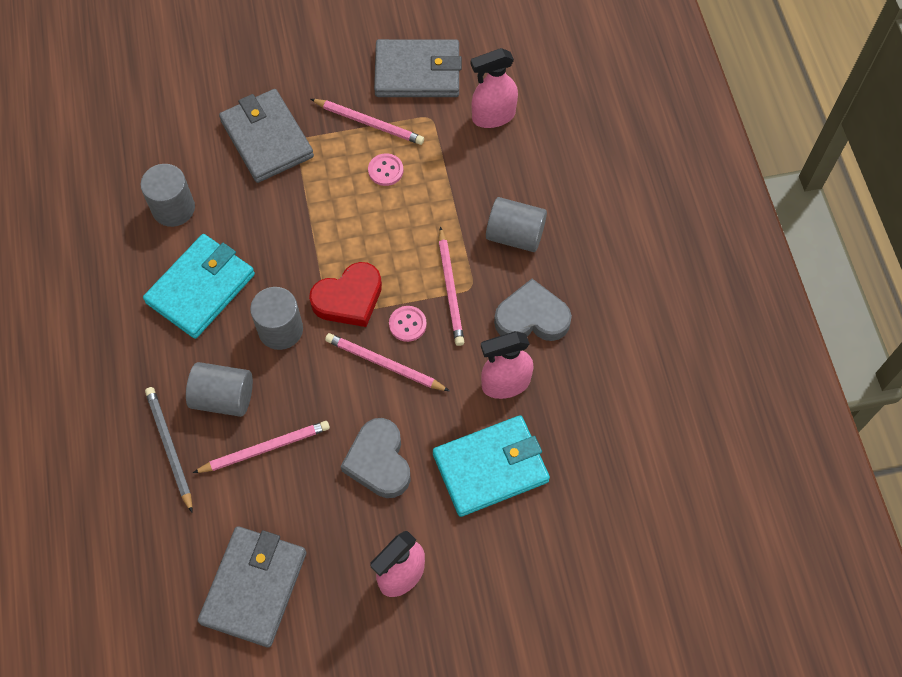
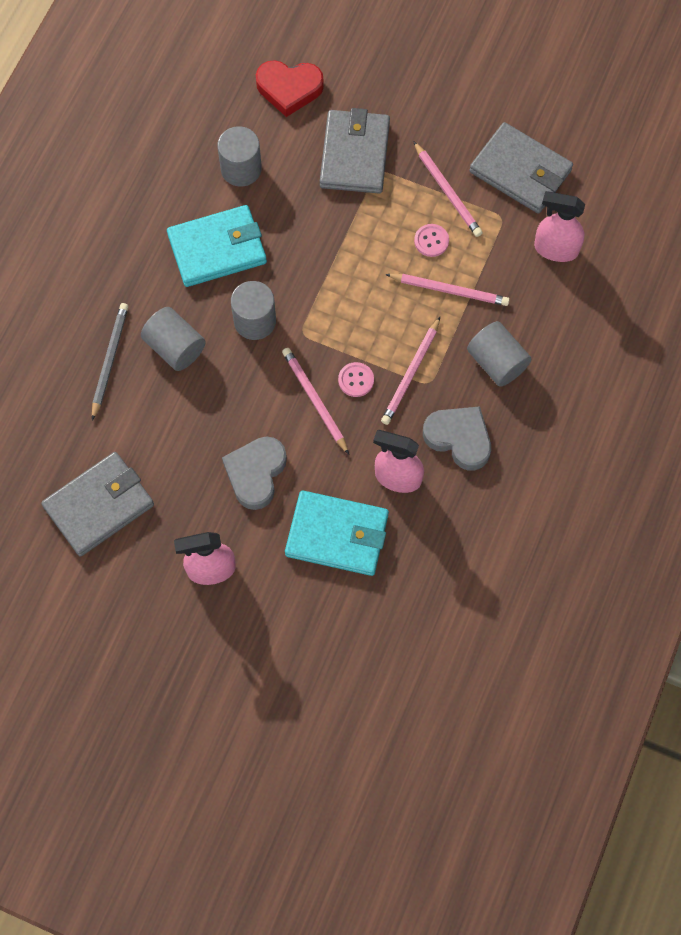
camera: 35 degrees right, 5 degrees up
(265, 448) = (178, 407): pink pencil -> pink pencil (449, 290)
(349, 298) = (325, 330): red heart -> red heart (289, 89)

